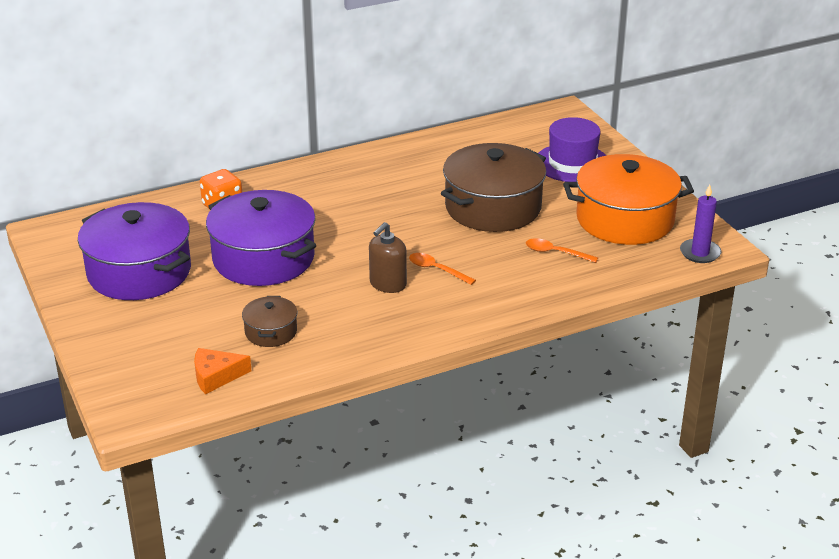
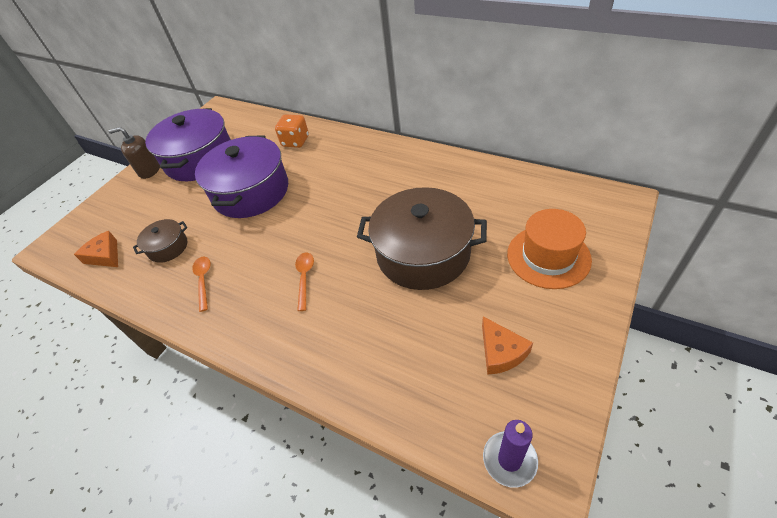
camera: 60 degrees right, 15 degrees up
(388, 284) = (265, 264): brown soap dispenser -> brown soap dispenser (149, 170)
(555, 253) = (394, 335): orange spoon -> orange spoon (203, 280)
(572, 163) = (548, 256): purple hat -> orange hat
(625, 219) = (501, 352): orange pot -> orange cheese

